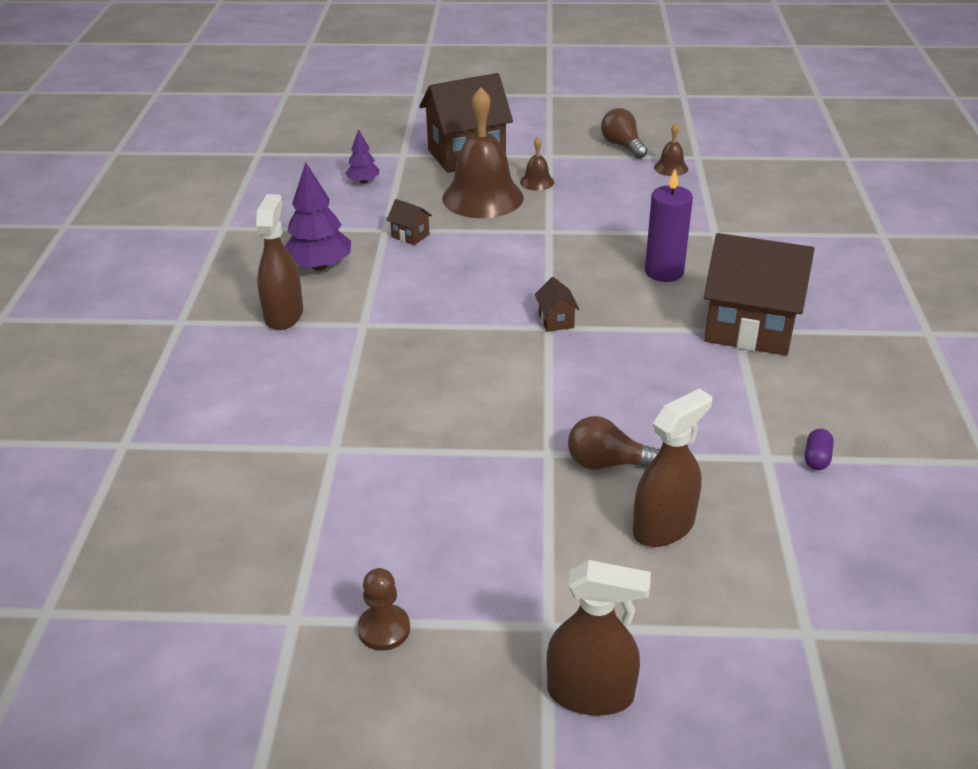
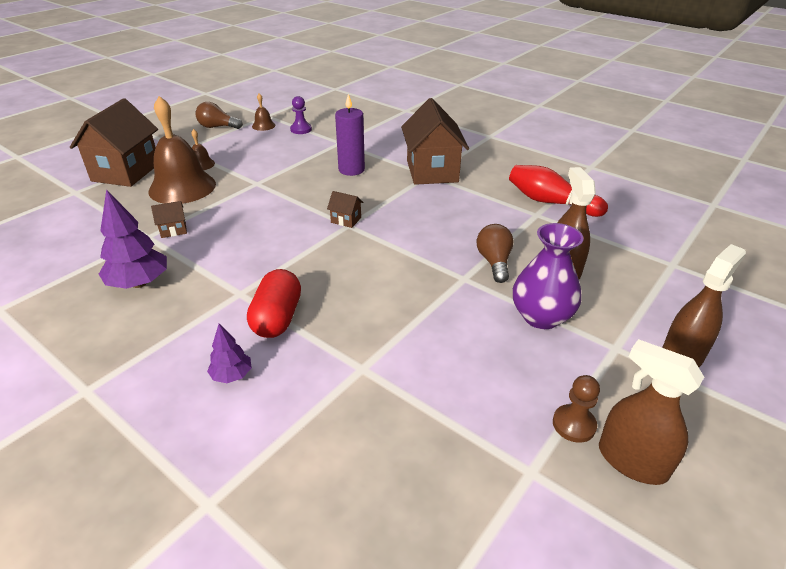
camera: 55 degrees left, 0 degrees up
(284, 315) = (170, 326): brown spray bottle -> brown spray bottle (632, 461)
(351, 364) = (277, 318): none -> red capsule
(363, 181) = (74, 220): purple tree -> purple tree (232, 375)
(541, 541) = (541, 317): none -> purple vase
(607, 463) = (494, 262): brown light bulb -> brown light bulb turned 135 degrees clockwise
(701, 193) = (301, 129): none -> purple pawn
(749, 329) = (432, 171): brown house -> brown house turned 60 degrees counterclockwise
(817, 458) = (550, 202): purple capsule -> red bowling pin

